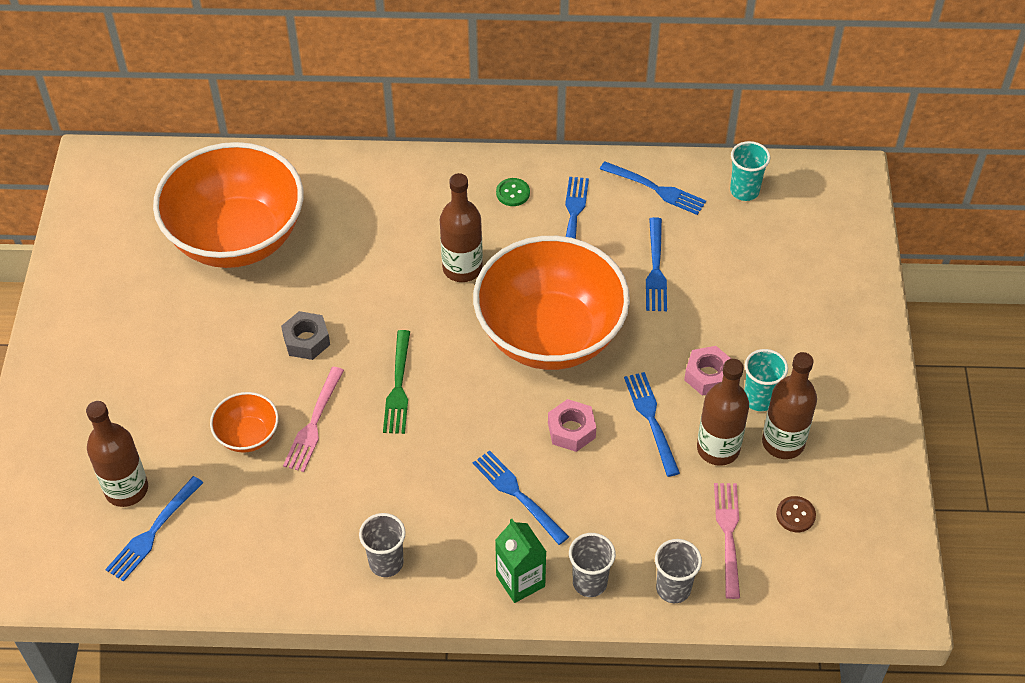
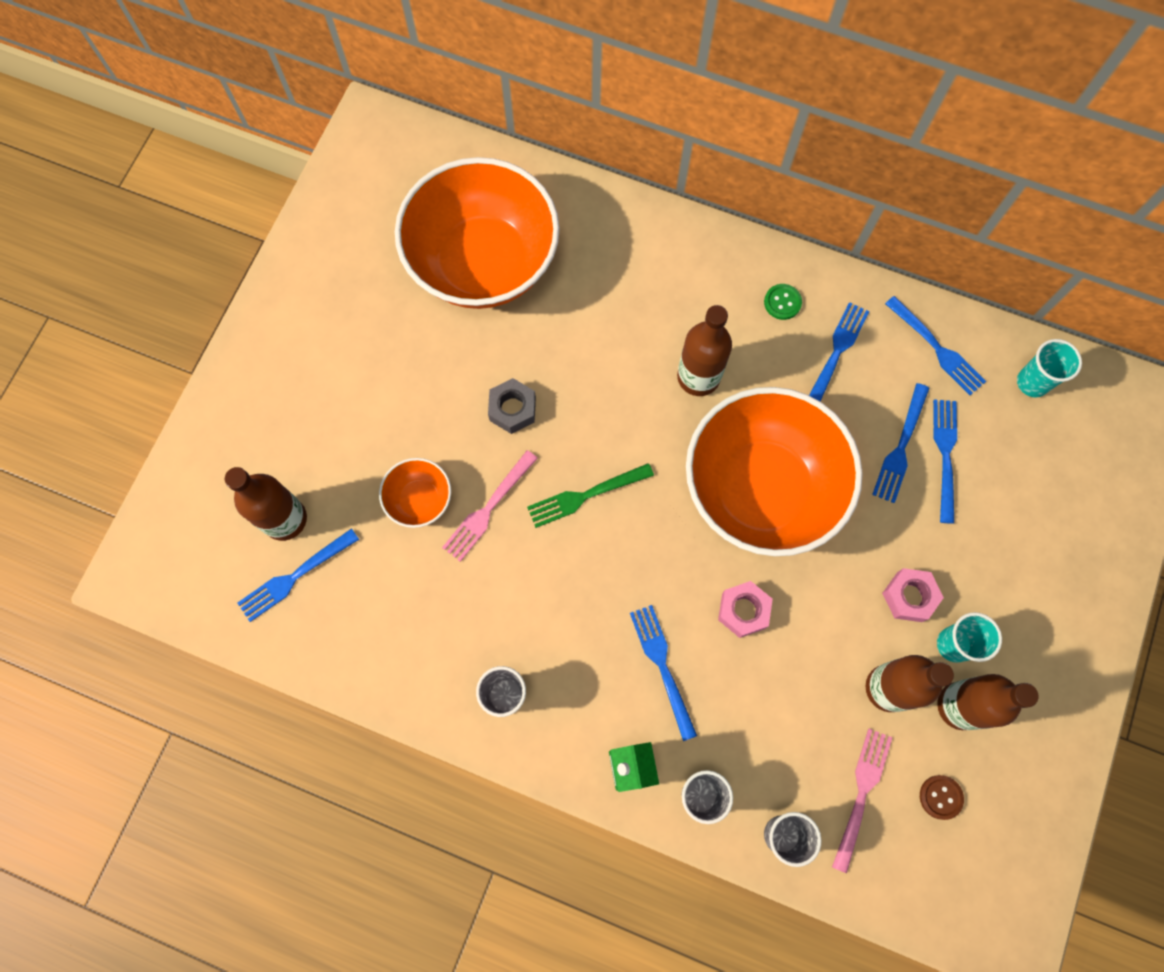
camera: 20 degrees right, 20 degrees up
(398, 386) = (586, 495): green fork -> green fork turned 45 degrees clockwise
(651, 420) = (830, 628): blue fork -> blue fork (945, 455)

